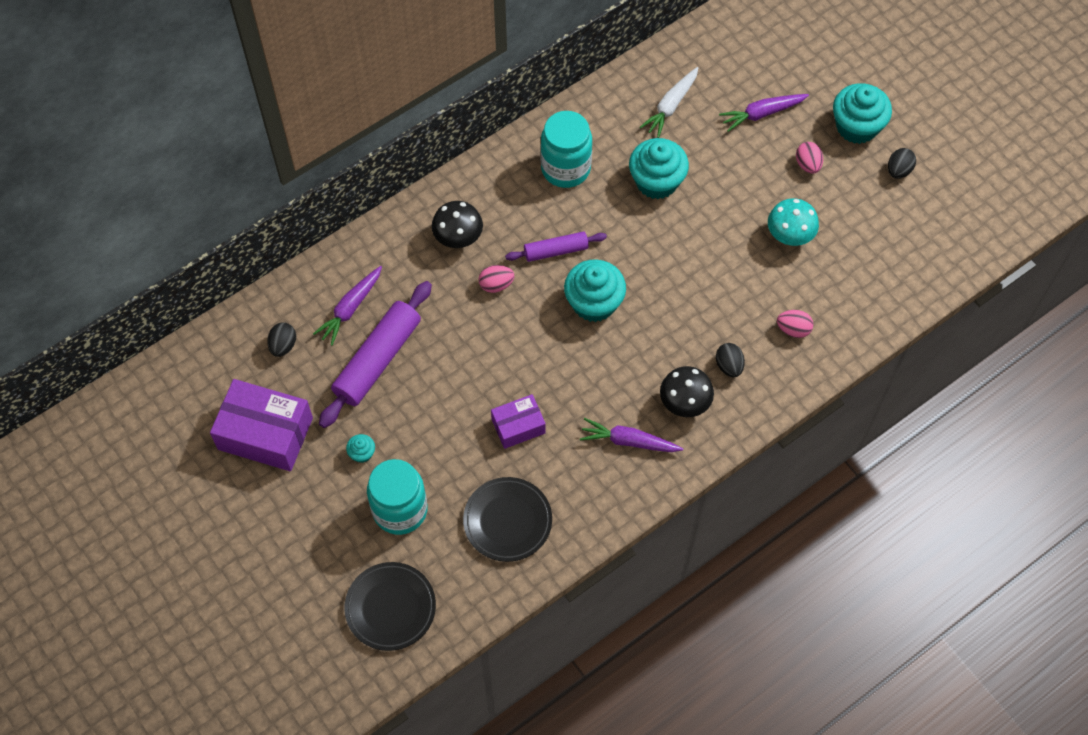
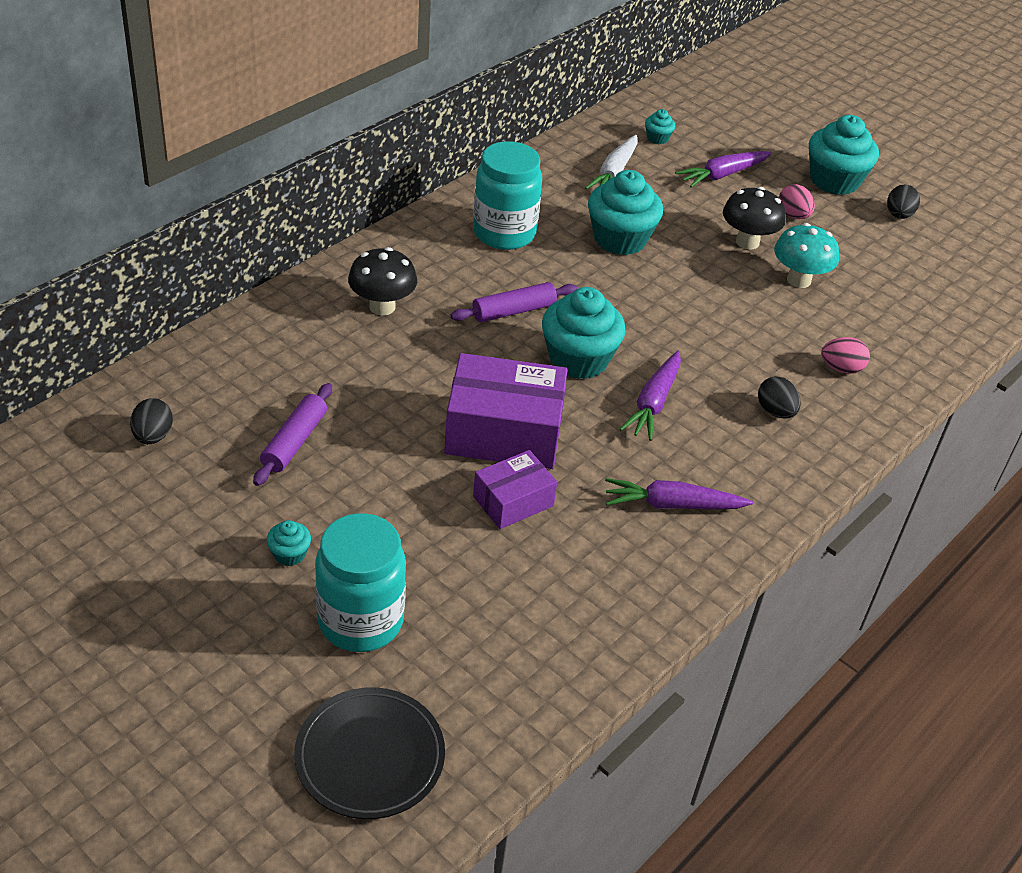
camera: 15 degrees left, 20 degrees down
(265, 433) = (136, 543): purple box -> purple box (504, 432)
(350, 308) = (246, 388): purple carrot -> purple carrot (653, 403)
(377, 360) = (294, 441): purple rolling pin -> purple rolling pin, size x0.58
(496, 285) = (444, 350): pink egg -> none
(507, 521) = (527, 618): black plate -> none
(684, 403) = (733, 456): black mushroom -> black mushroom (747, 242)
(718, 66) = (657, 138): none -> turquoise cupcake

